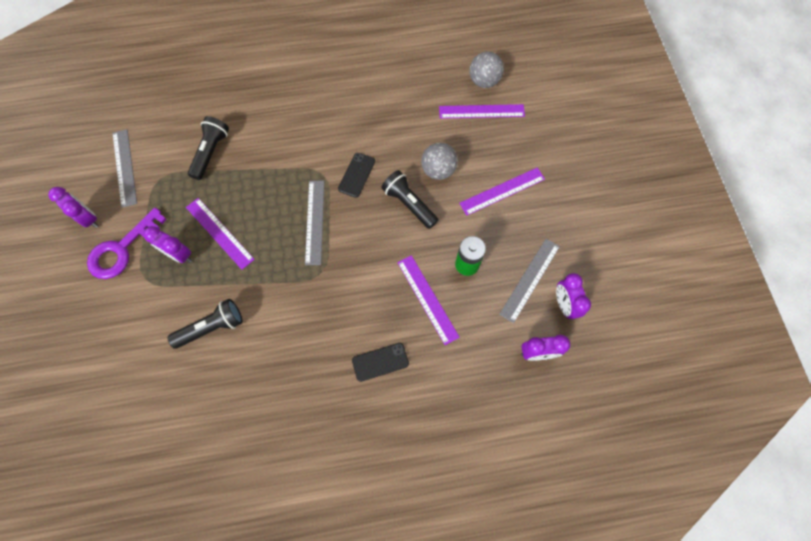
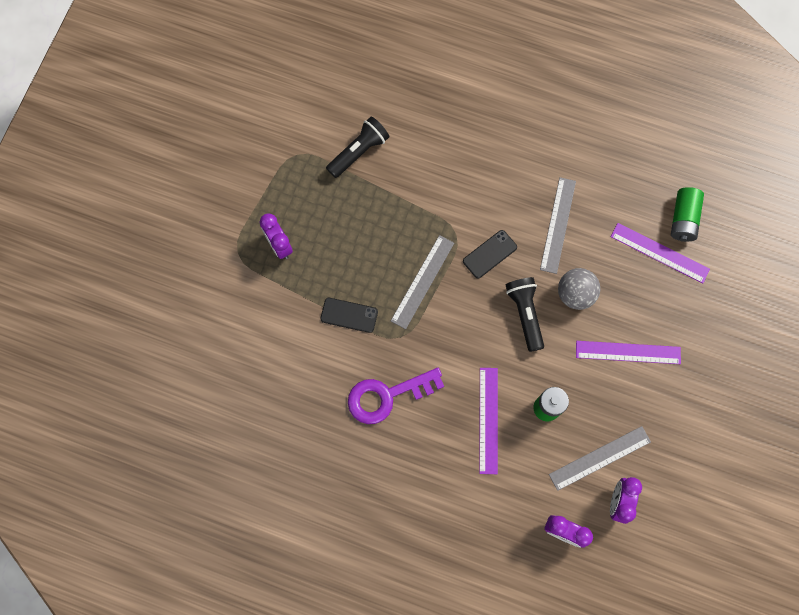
camera: 30 degrees right, 5 degrees up
(89, 219) = (213, 162): purple clock -> none
(122, 249) = (230, 211): purple key -> purple key (387, 396)
(124, 167) = (269, 124): grey ruler -> grey ruler (558, 225)
(212, 327) = (276, 334): black flashlight -> none
(219, 233) = (326, 243): purple ruler -> none
(380, 362) = (410, 454): black phone -> black phone (349, 315)
(484, 81) = (683, 219): grey ball -> green battery

